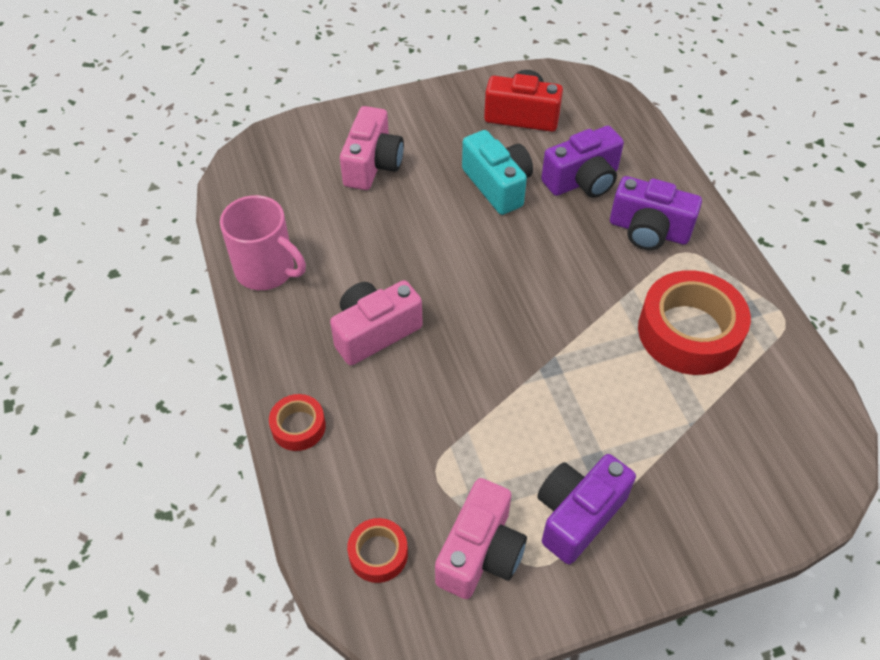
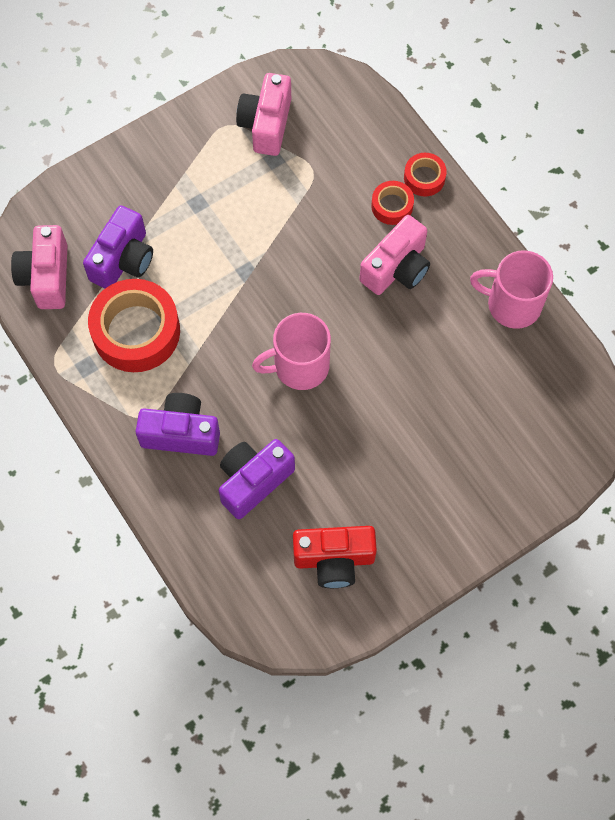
camera: 165 degrees right, 15 degrees up
(372, 165) = (466, 449): pink camera -> pink camera (46, 277)
(378, 554) = (334, 108): red tape -> red tape (392, 206)
(497, 185) = (335, 453): turquoise camera -> none
(513, 262) = (299, 366): none -> pink mug
(577, 515) = (205, 164): purple camera -> purple camera (123, 260)

